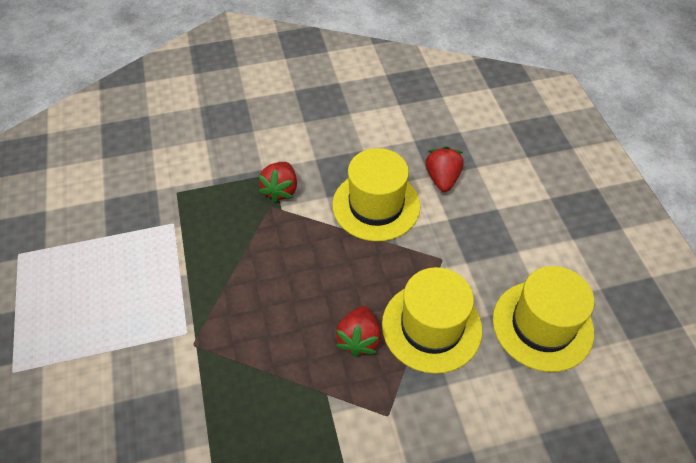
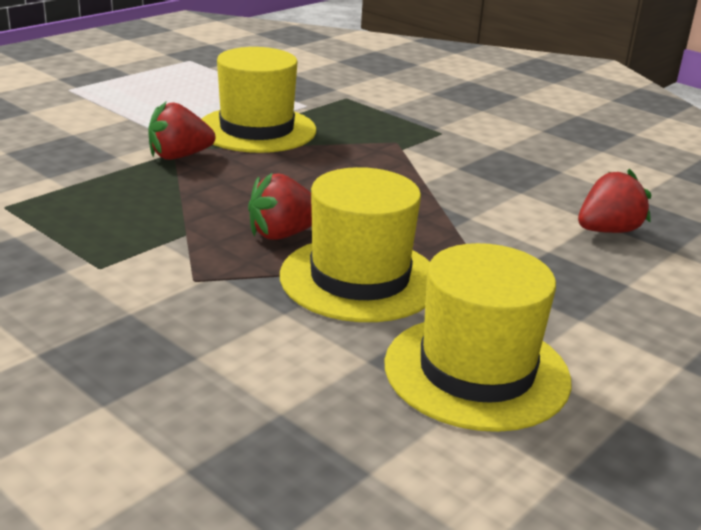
camera: 55 degrees right, 25 degrees down
(281, 190) = (427, 141): red strawberry -> red strawberry (179, 156)
(376, 205) = (492, 198): yellow hat -> yellow hat (257, 129)

